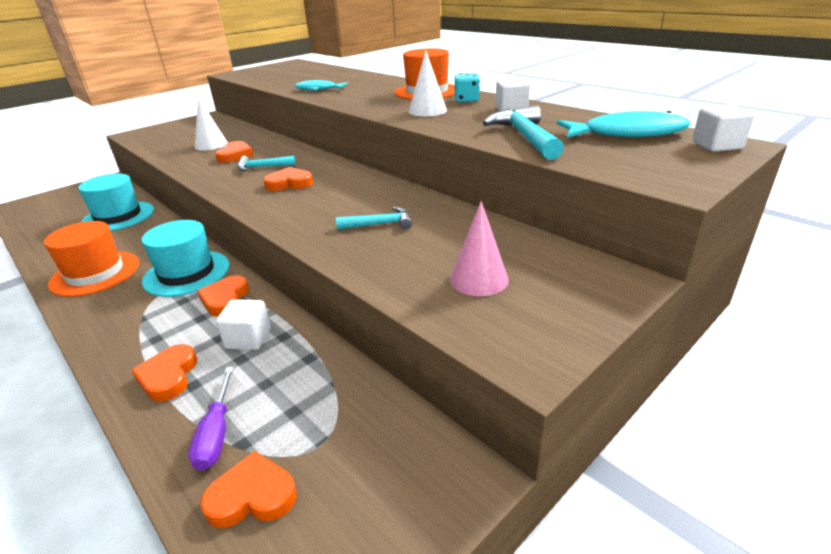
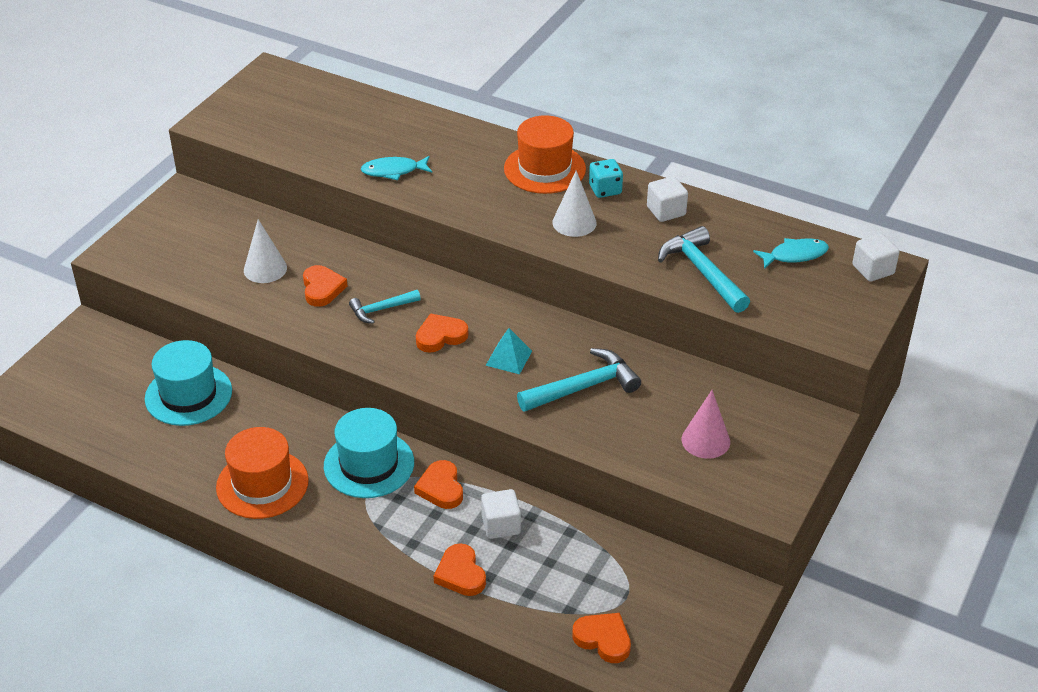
camera: 20 degrees left, 10 degrees up
(216, 434) = (543, 608): purple screwdriver -> none
(252, 496) = (603, 639): orange heart -> orange heart turned 60 degrees clockwise
(330, 200) = (509, 358): none -> turquoise pyramid
(380, 224) = (584, 387): turquoise hammer -> turquoise hammer, size x1.65
(627, 134) = (794, 255): turquoise fish -> turquoise fish, size x0.62

